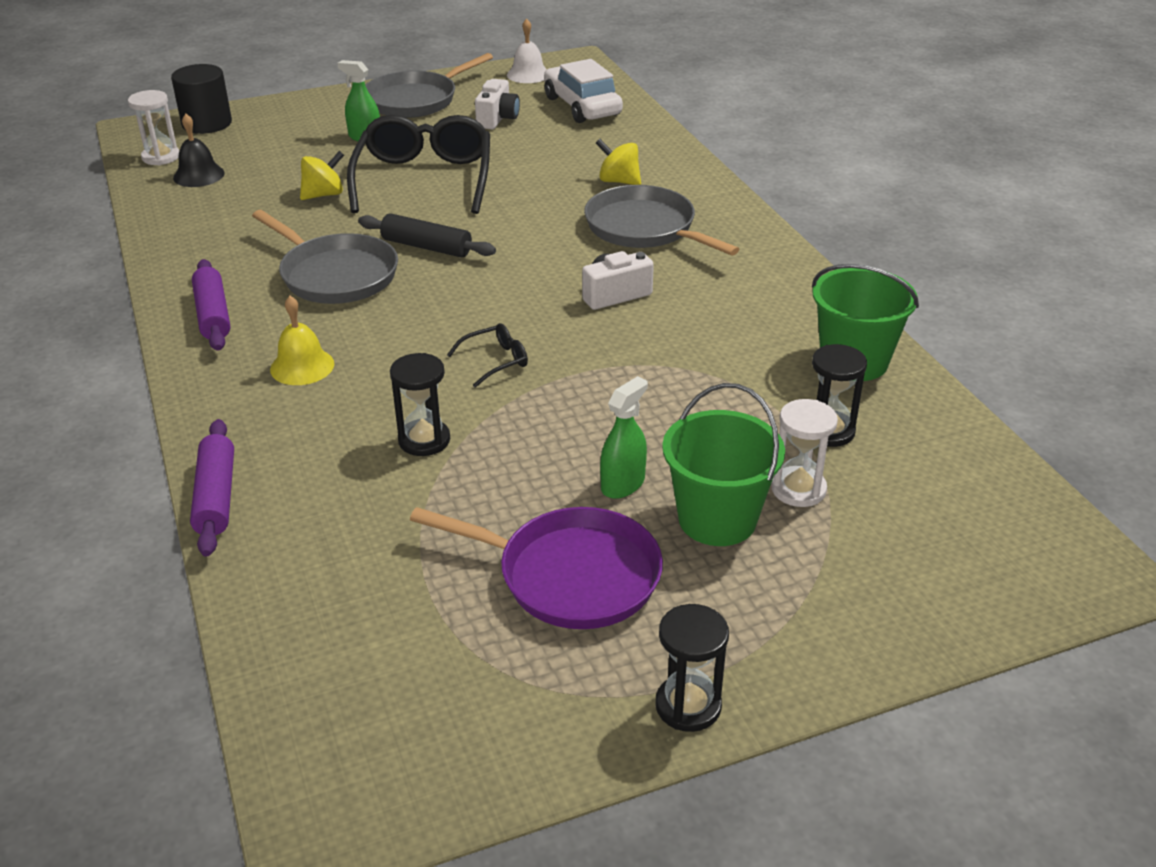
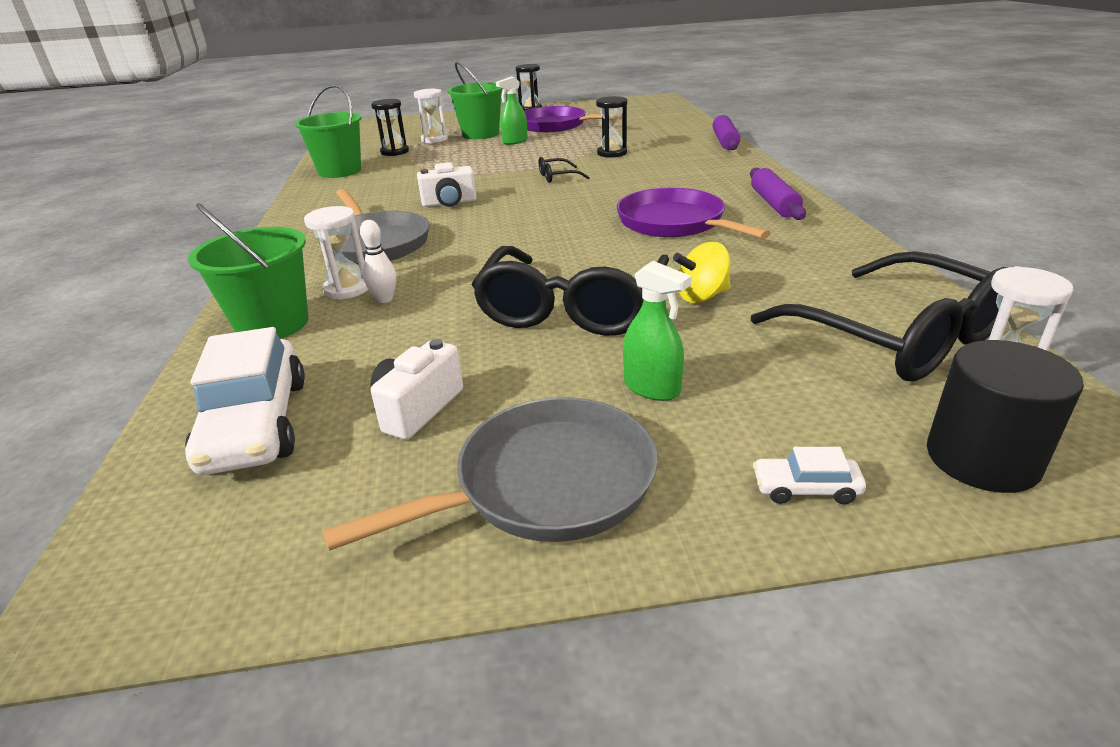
camera: 165 degrees left, 5 degrees down
(198, 175) = (898, 337): black bell -> black glasses
(296, 108) = (805, 489): none -> white car
(302, 366) = (691, 178): yellow bell -> none
(336, 275) = (674, 223): grey pan -> purple pan
(426, 247) = (587, 239): black rolling pin -> none
(528, 74) = (257, 554): white bell -> none
(578, 175) = (384, 299): none -> white bowling pin
(618, 181) = (347, 289): yellow spinning top -> white hourglass
(644, 152) = (272, 324): none -> green bucket

